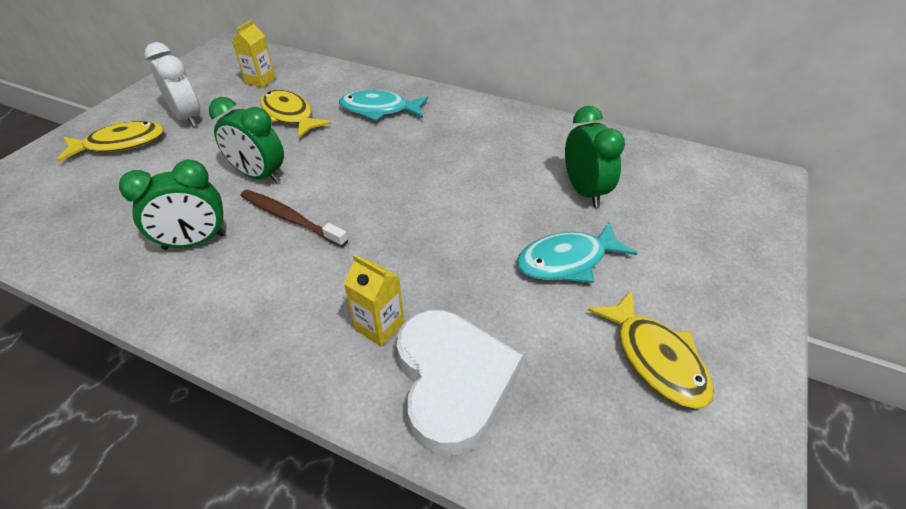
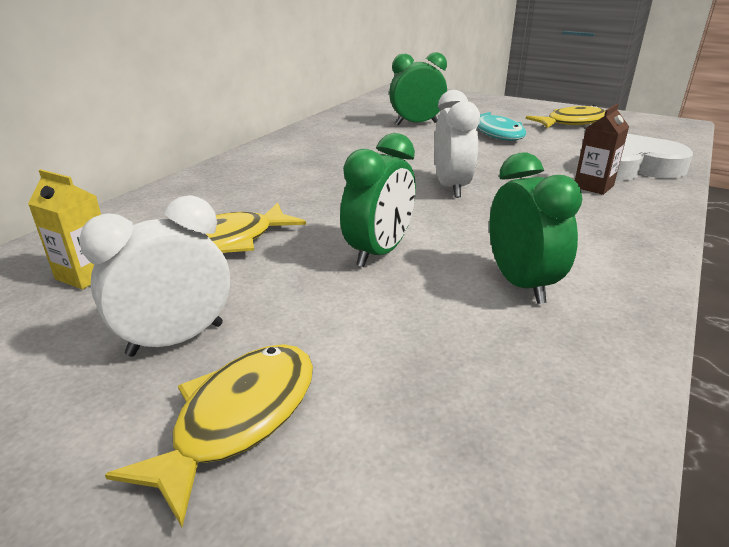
camera: 85 degrees left, 15 degrees down
(120, 144) = (238, 419): yellow fish -> yellow fish turned 45 degrees clockwise
(290, 218) = (464, 228): brown toothbrush -> none
(378, 213) = (451, 187): none -> white clock
(379, 110) = (250, 187): turquoise fish -> none
(379, 326) = (593, 186): yellow carton -> brown carton

